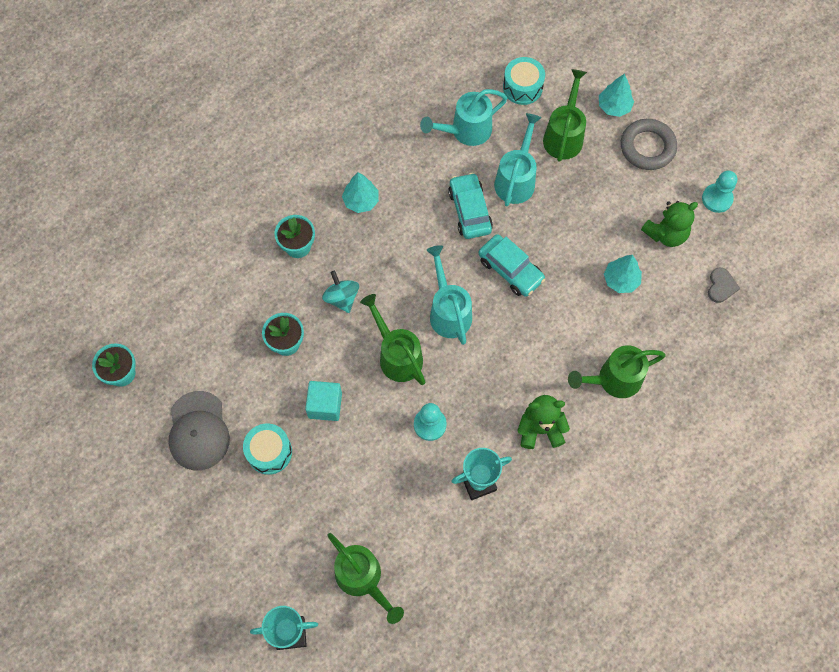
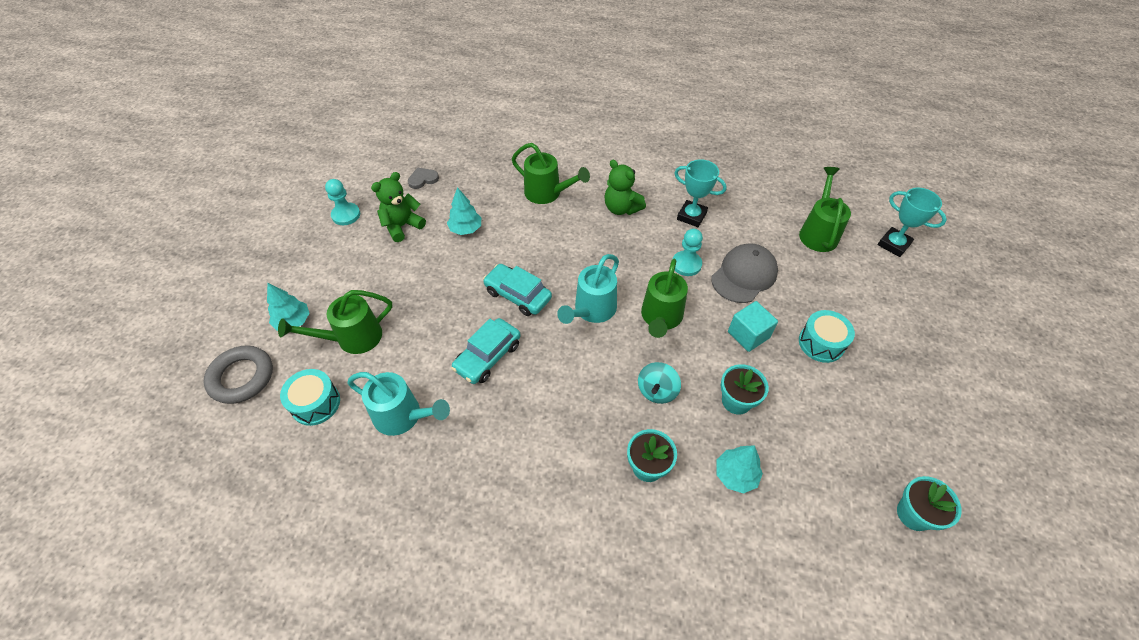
camera: 130 degrees left, 15 degrees down
(198, 431) = (870, 405): grey cap -> grey cap (744, 275)
(361, 201) = (553, 449): turquoise tree -> turquoise tree (735, 475)
(510, 269) = (518, 295): turquoise car -> turquoise car turned 60 degrees counterclockwise
(516, 179) = (426, 344): turquoise watering can -> none
(647, 147) = (324, 277): grey ring -> grey ring (241, 377)
(666, 234) = (402, 226): green teddy bear -> green teddy bear turned 60 degrees counterclockwise

